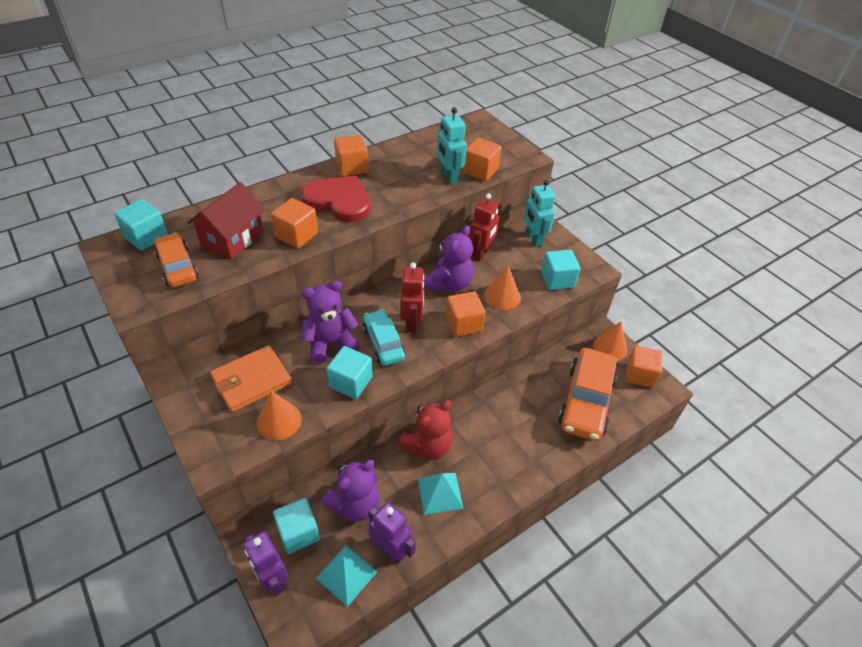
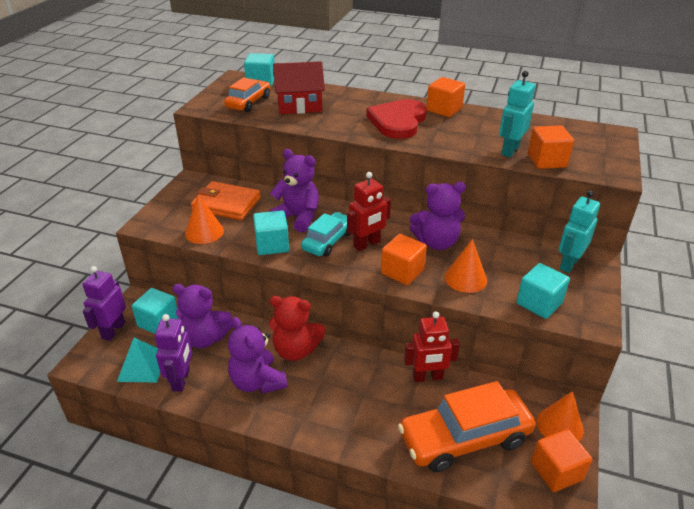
camera: 55 degrees right, 10 degrees down
(296, 235) = (336, 123): orange cube -> none
(339, 201) = (398, 121): red heart -> red heart turned 150 degrees counterclockwise
(440, 493) = (257, 382): turquoise pyramid -> purple teddy bear
(481, 253) = (499, 242): red robot -> red robot (427, 377)

